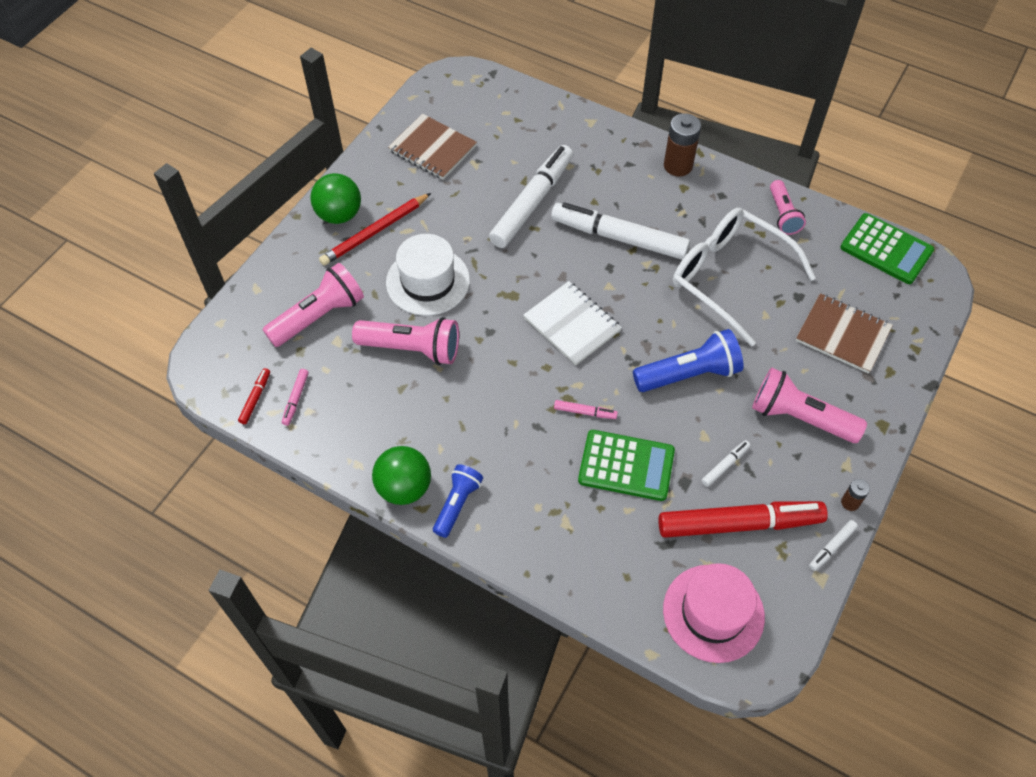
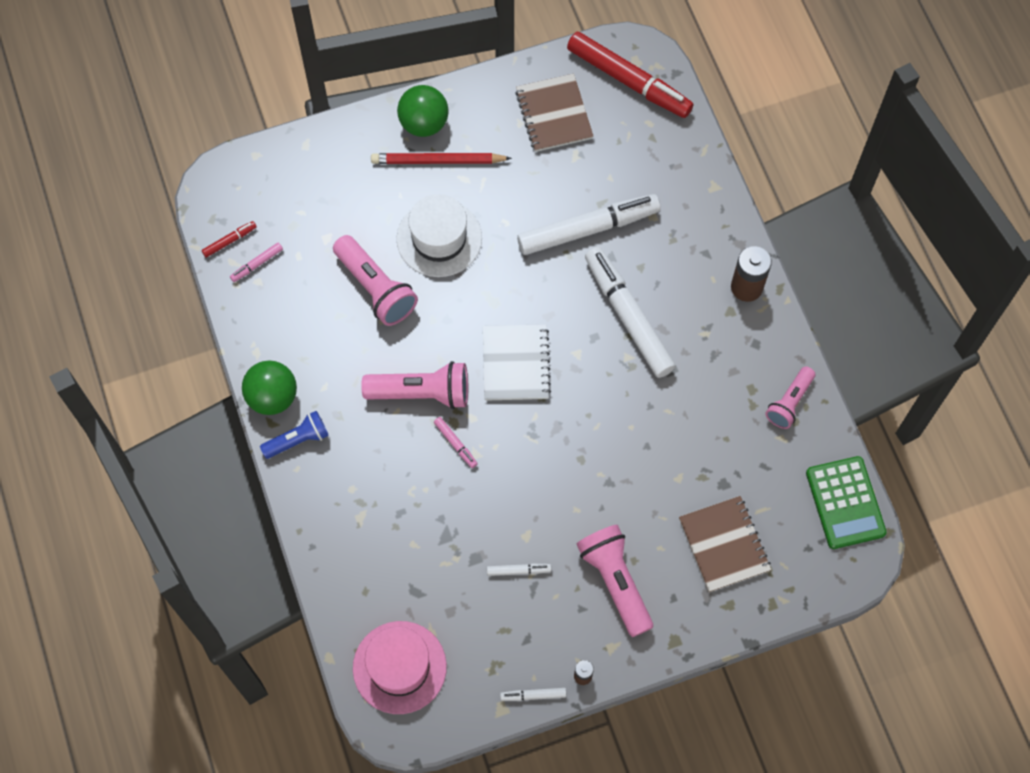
camera: 40 degrees right, 10 degrees up
(319, 316) = (331, 206): pink flashlight -> pink flashlight (421, 393)
(626, 466) = (445, 510): green calculator -> none
(689, 374) = (565, 477): blue flashlight -> none
(729, 277) = (683, 422): white glasses -> none
(739, 524) = (483, 622): red marker -> red marker (628, 81)

